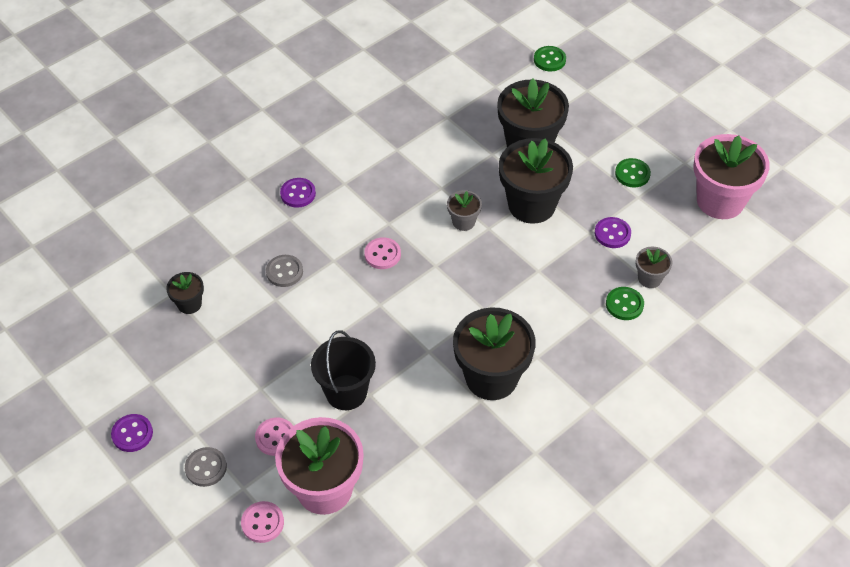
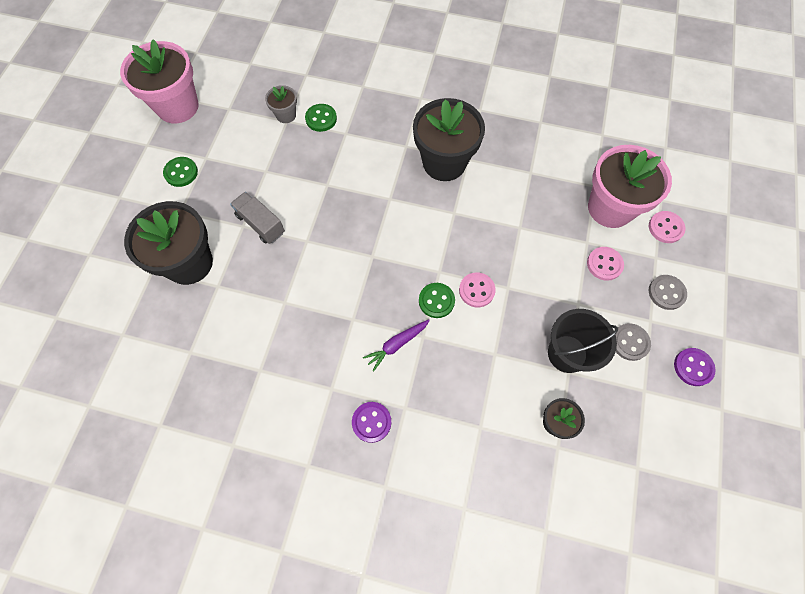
camera: 125 degrees left, 15 degrees up
(284, 272) = (463, 367): grey button -> grey button (630, 342)
(342, 240) = (397, 344): none -> purple carrot
(346, 392) = (531, 243): black bucket -> black bucket (567, 353)
(382, 254) = (389, 302): pink button -> pink button (476, 290)
(463, 222) = (312, 262): grey flower pot -> none
(531, 205) = (260, 224): black flower pot -> grey truck
(549, 60) = (58, 307): green button -> green button (436, 301)
(612, 234) = (256, 156): purple button -> none

